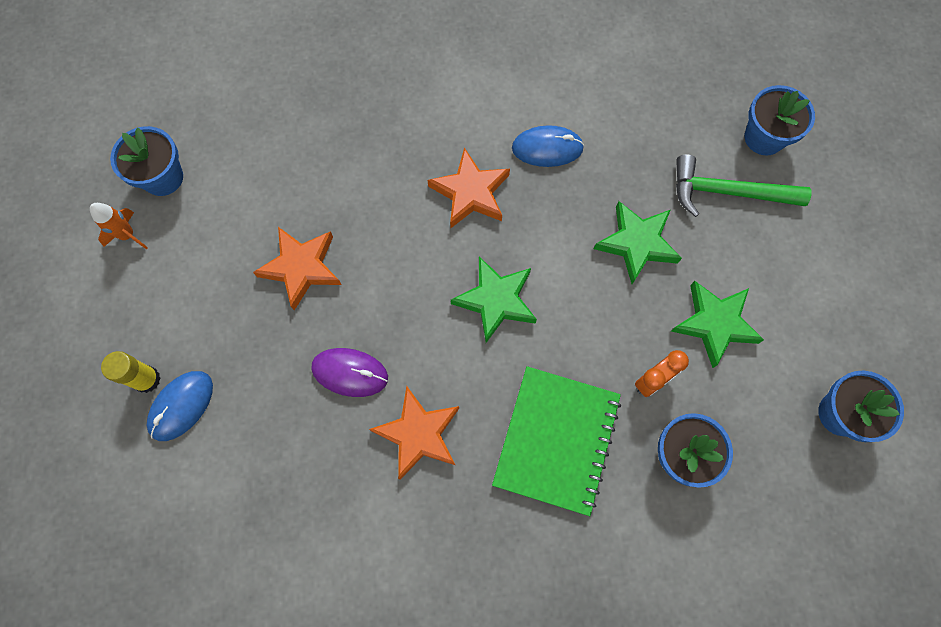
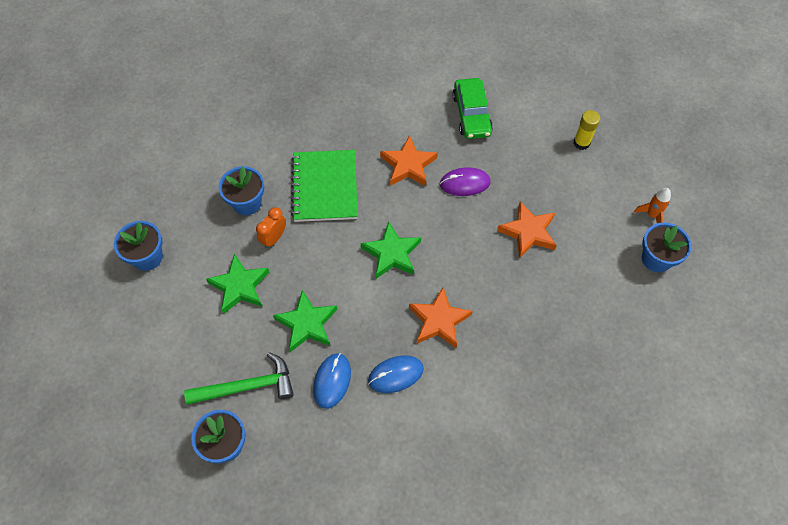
camera: 160 degrees right, 10 degrees down
(181, 406) = (552, 136): blue mouse -> blue mouse (332, 381)
(281, 494) = (471, 114): none -> green car

